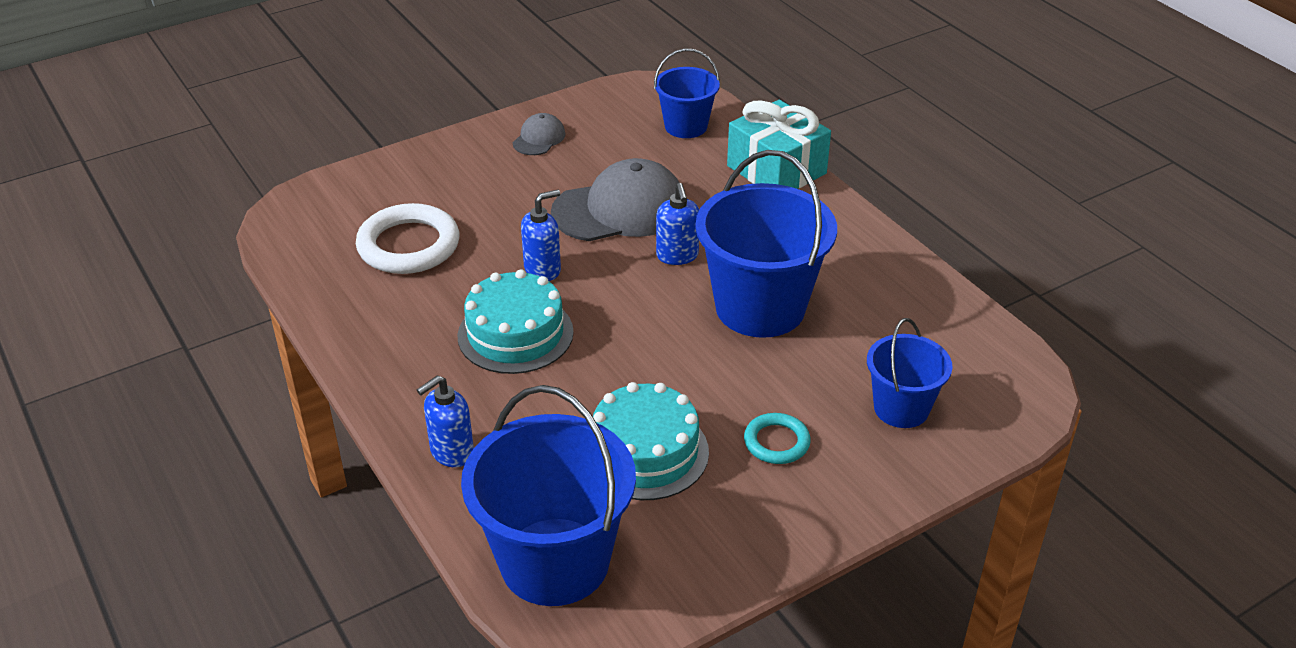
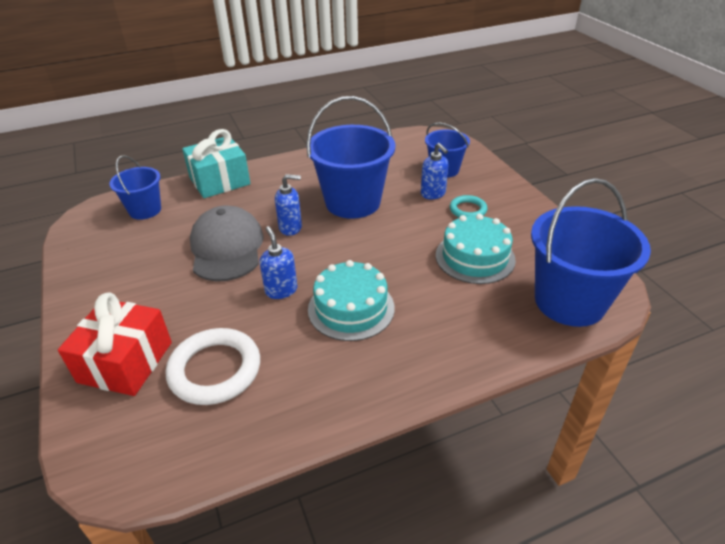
camera: 80 degrees left, 0 degrees up
(418, 184) = (125, 362): none -> red gift
(451, 452) = (474, 347): blue soap dispenser -> blue soap dispenser (433, 194)
(539, 138) = (107, 282): grey cap -> none

